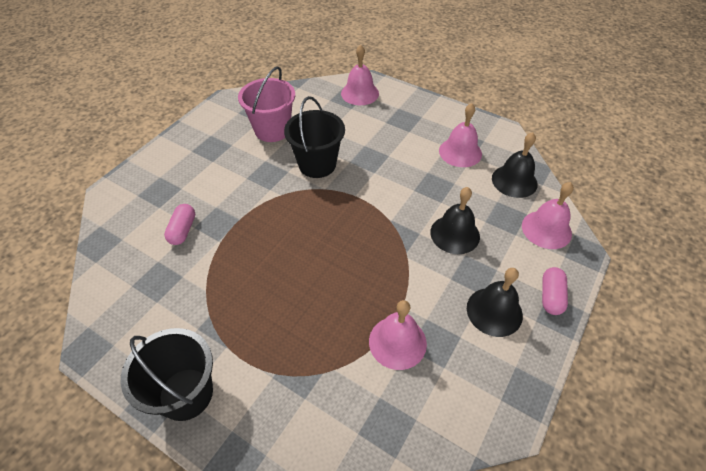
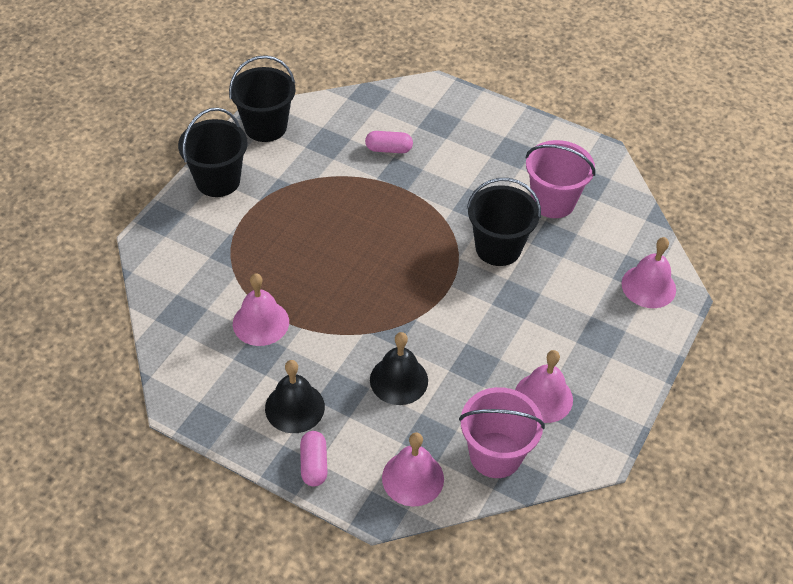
camera: 85 degrees right, 0 degrees up
(111, 342) = (265, 127): none -> black bucket
(514, 181) = (495, 455): black bell -> pink bucket
(551, 296) = (314, 464): pink capsule -> pink capsule turned 75 degrees clockwise

